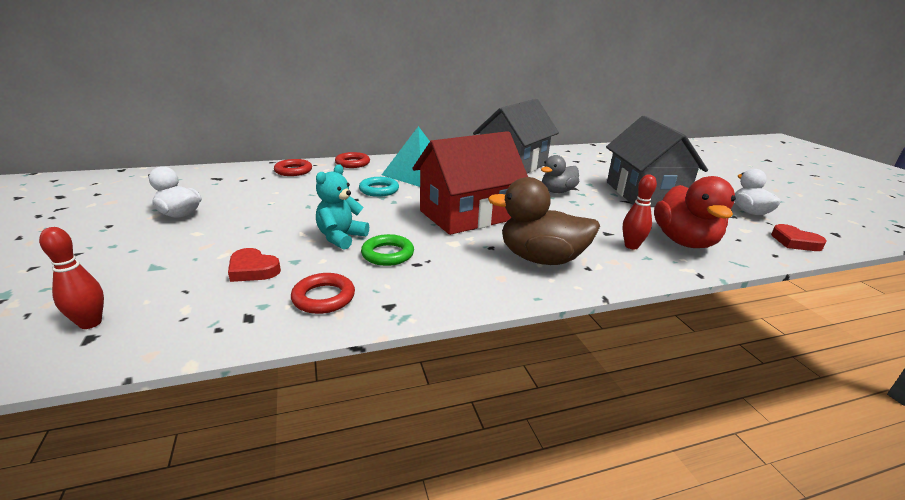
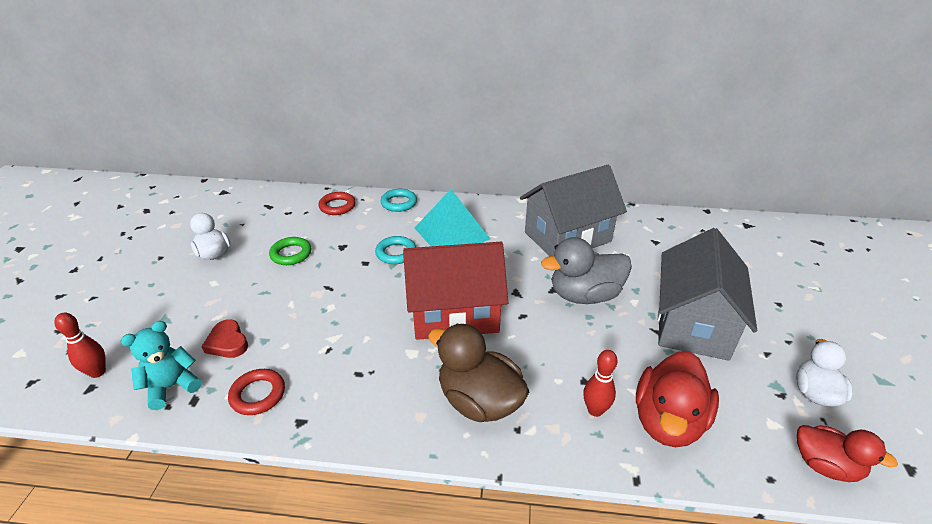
camera: 25 degrees right, 10 degrees up
(341, 237) = (318, 318): turquoise teddy bear -> turquoise teddy bear (172, 386)
(352, 163) = (399, 203): red ring -> turquoise ring
(387, 254) = (342, 353): green ring -> green ring (291, 254)
(557, 191) = (584, 295): grey duck -> grey duck, size x1.56
(795, 242) = (825, 465): red heart -> red duck

